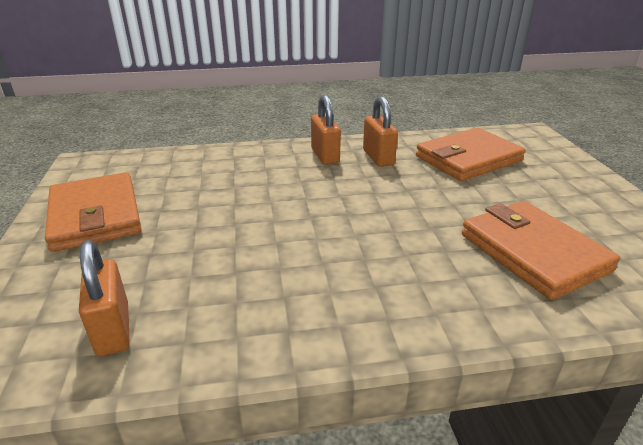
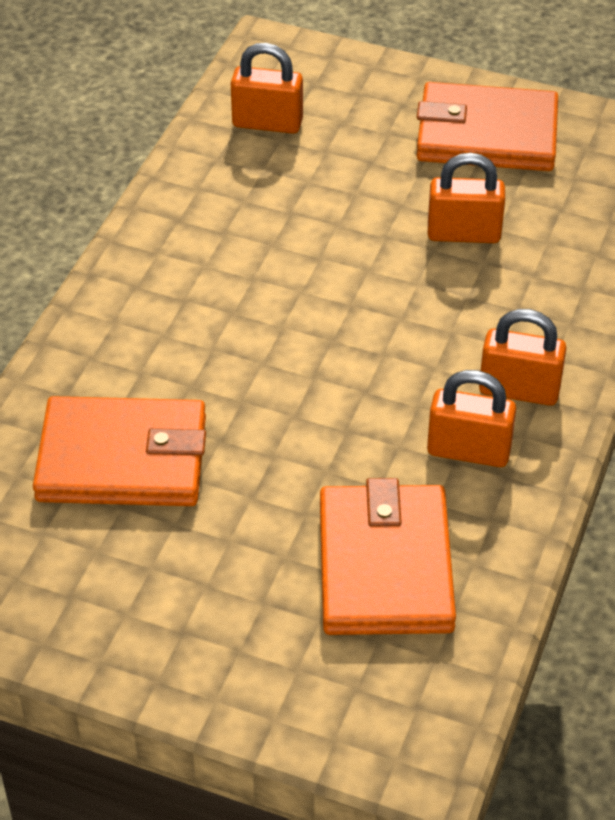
camera: 120 degrees right, 15 degrees up
(212, 198) = (463, 234): none -> orange padlock

